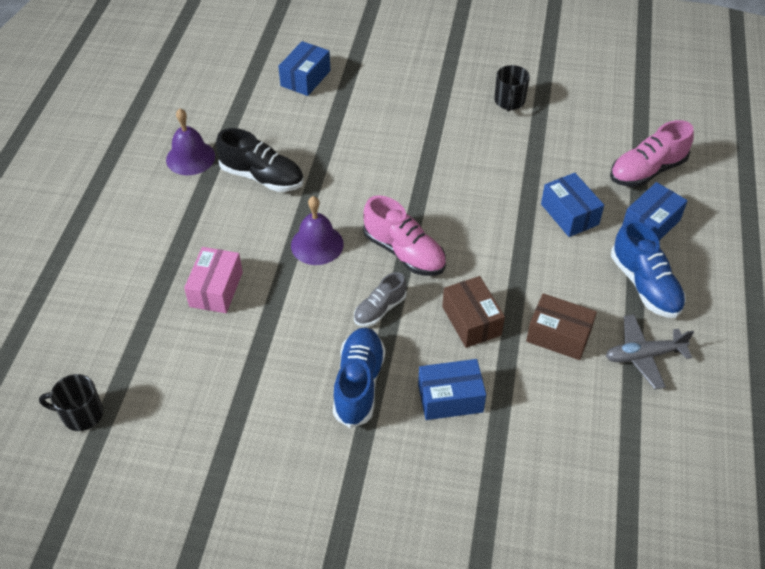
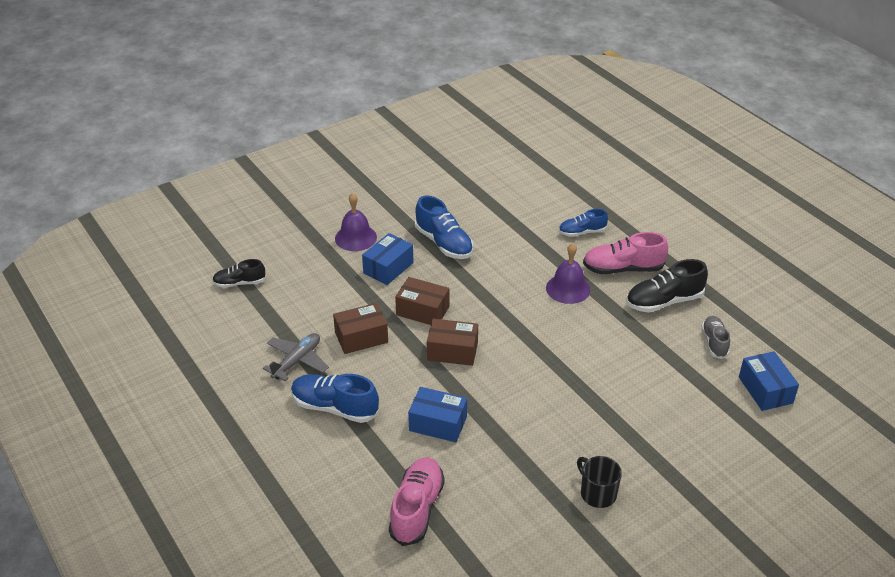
camera: 135 degrees right, 10 degrees down
(81, 414) = (552, 155): black mug -> none
(190, 158) = (724, 281): purple bell -> purple bell (355, 237)
(216, 289) = (582, 232): pink box -> blue shoe
(380, 309) = (482, 281): grey shoe -> grey shoe (714, 342)
(404, 252) = (512, 320): pink shoe -> pink shoe (623, 269)
(490, 262) = (452, 351): none -> brown box
(633, 509) = (239, 283): none -> black shoe
(650, 224) = (371, 459): blue box -> none

